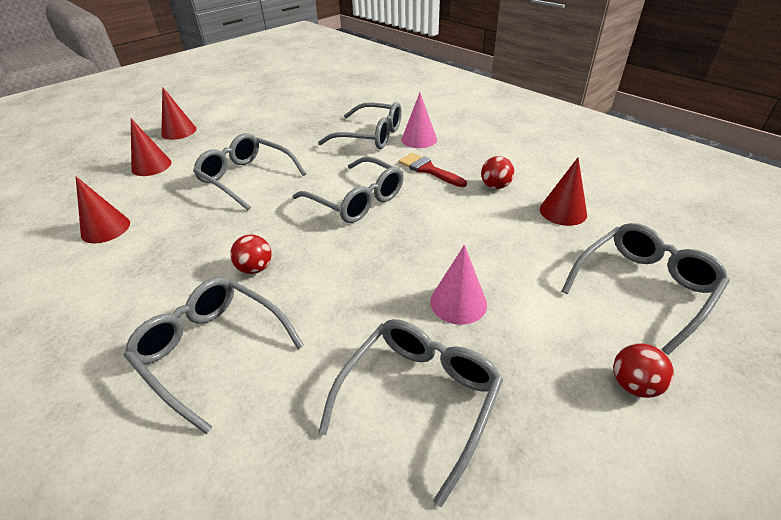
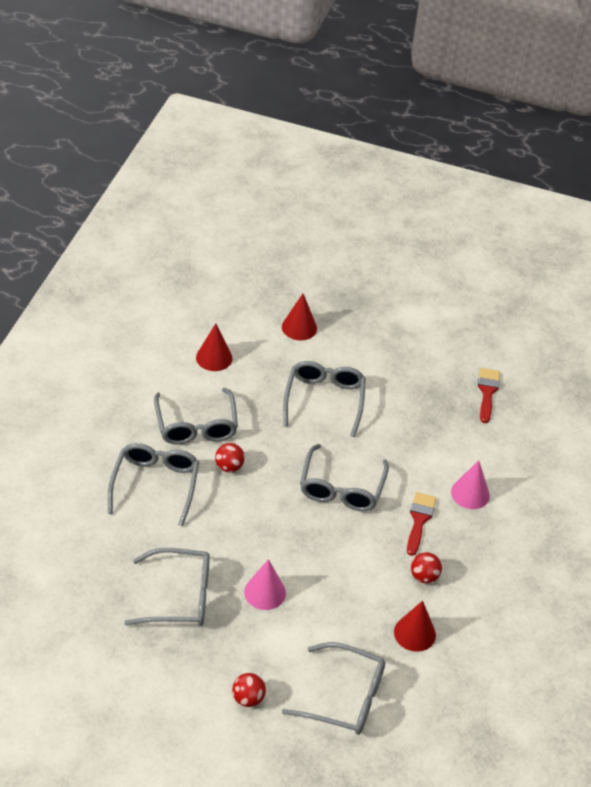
camera: 55 degrees right, 5 degrees up
(179, 131) = (360, 308): red cone -> none
(328, 106) = (487, 392): none -> red brush
(371, 136) = (451, 453): grey glasses -> grey glasses (196, 426)

